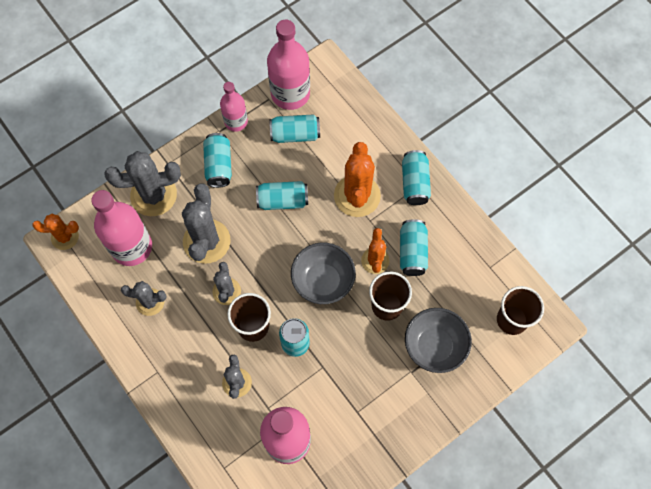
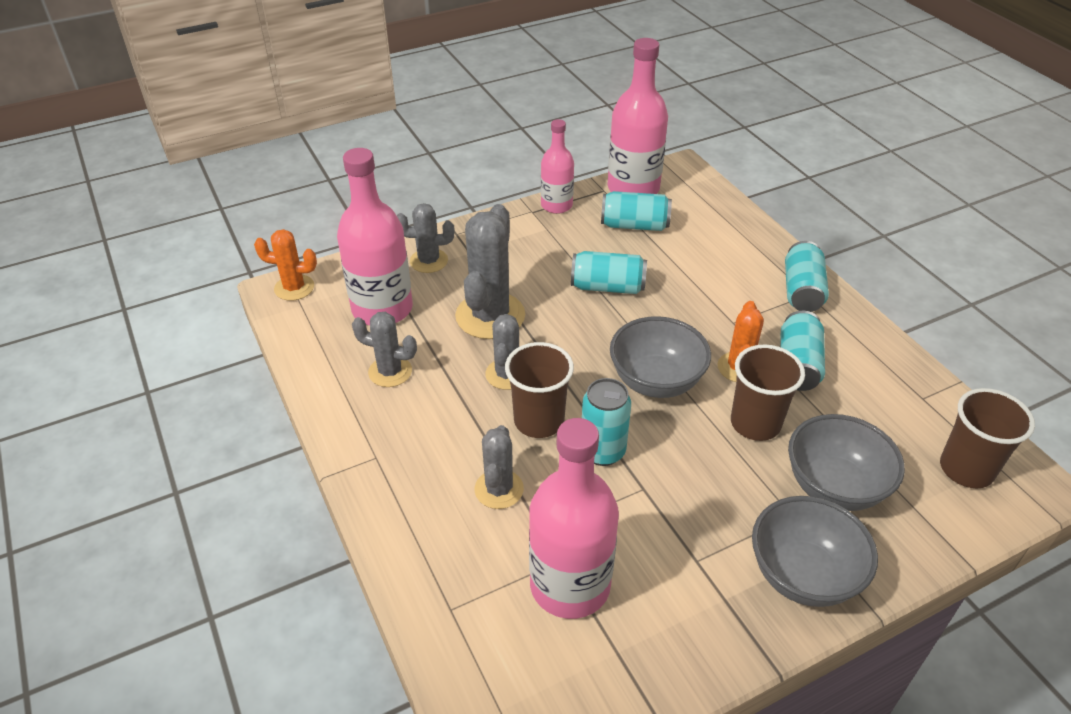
camera: 10 degrees right, 25 degrees down
(153, 195) = (429, 261): grey cactus -> grey cactus, size x0.59
(218, 165) = (524, 243): turquoise can -> none
(357, 196) = (716, 294): orange cactus -> none
(416, 411) = (803, 575): none -> grey bowl

